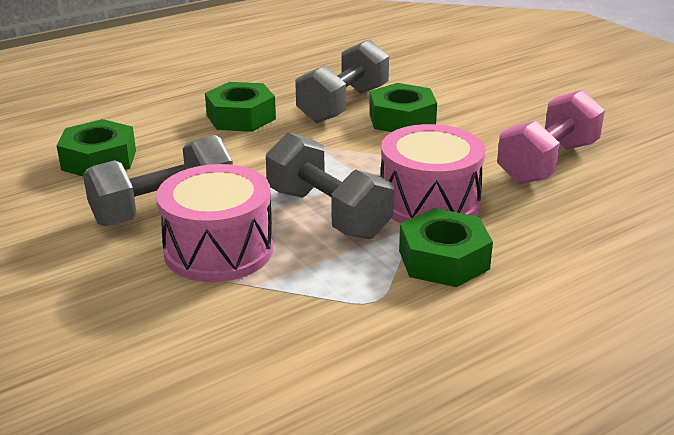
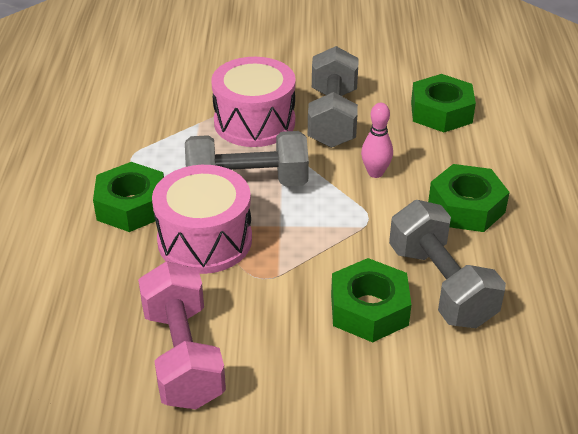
camera: 125 degrees right, 10 degrees up
(236, 161) = (375, 173): none -> pink bowling pin

